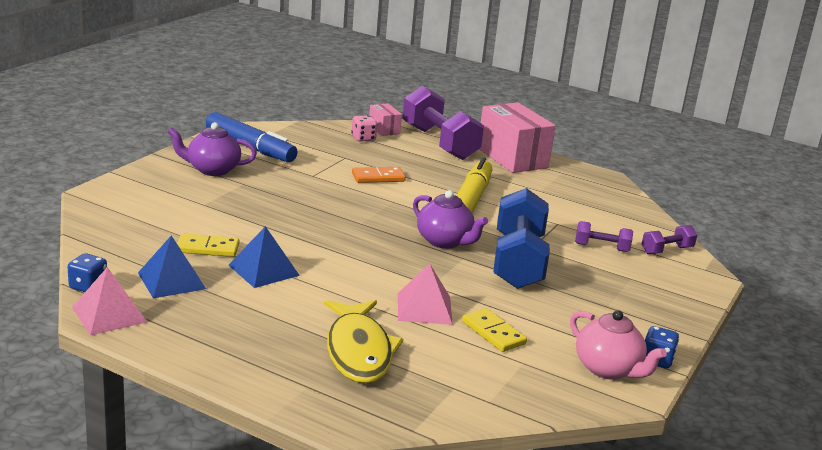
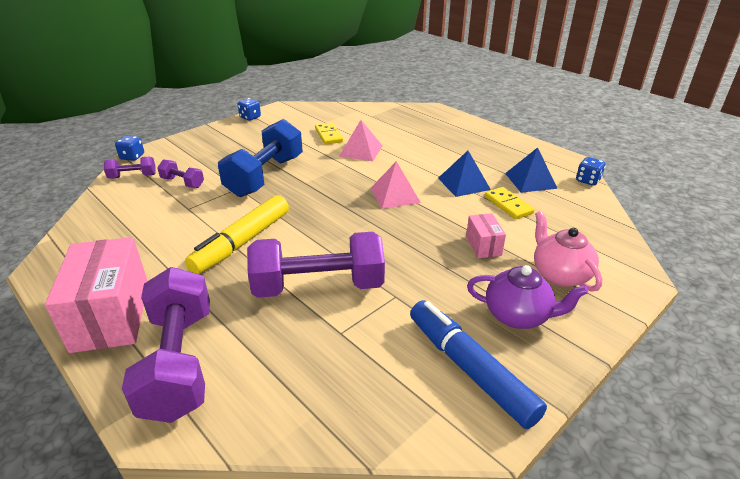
camera: 160 degrees left, 10 degrees up
(109, 314) = (564, 162): pink pyramid -> pink pyramid (395, 195)
(207, 248) = (508, 205): yellow domino -> yellow domino turned 45 degrees clockwise
(359, 351) = (413, 133): yellow fish -> none
(363, 138) = (289, 385): pink dice -> none
(378, 177) = (318, 286): orange domino -> purple dumbbell
(384, 129) = (238, 415): pink box -> pink box (483, 246)
(445, 241) = (308, 197): purple teapot -> none
(608, 369) = (282, 116): pink teapot -> pink teapot (559, 274)
(710, 274) = (132, 157): none -> blue dice

